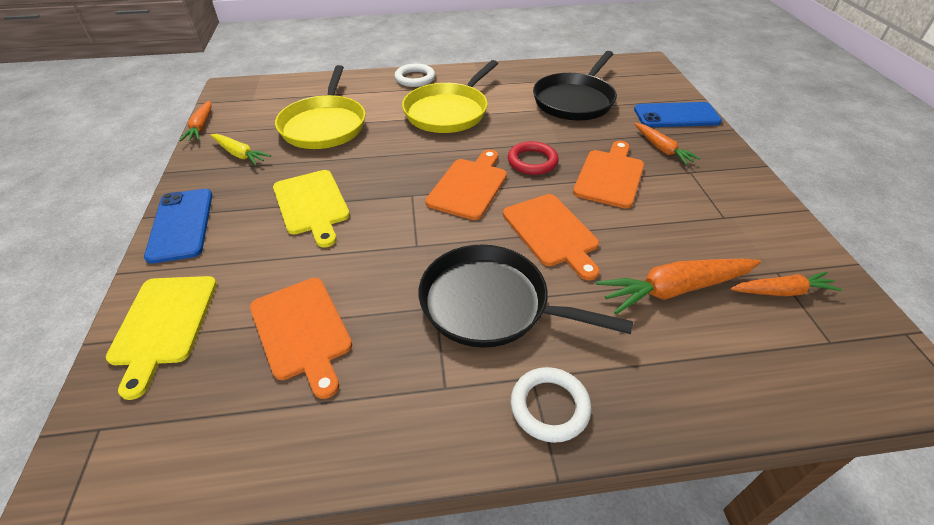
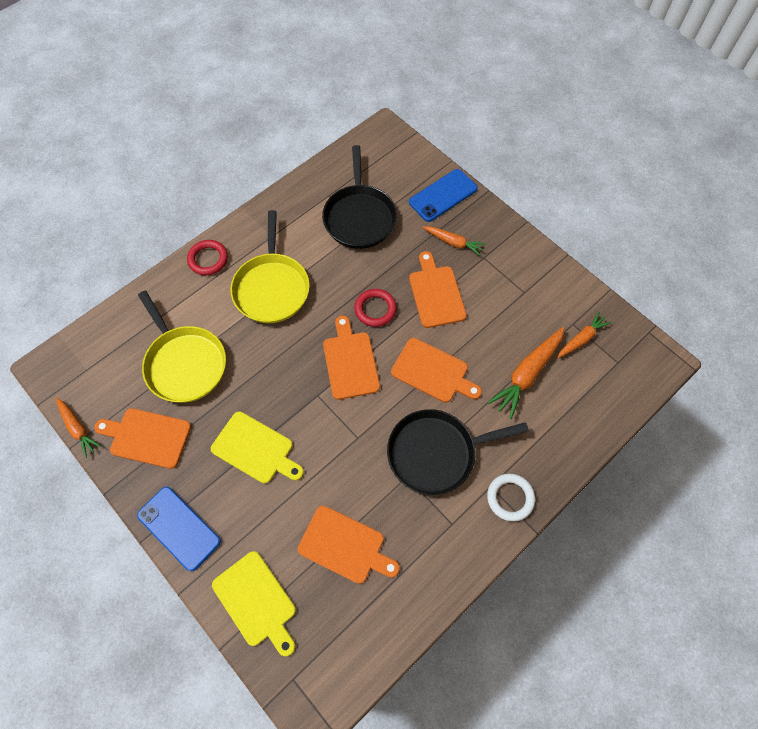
camera: 35 degrees left, 20 degrees up
(239, 154) = (147, 437): yellow carrot -> orange cutting board
(415, 78) = (208, 259): white ring -> red ring

